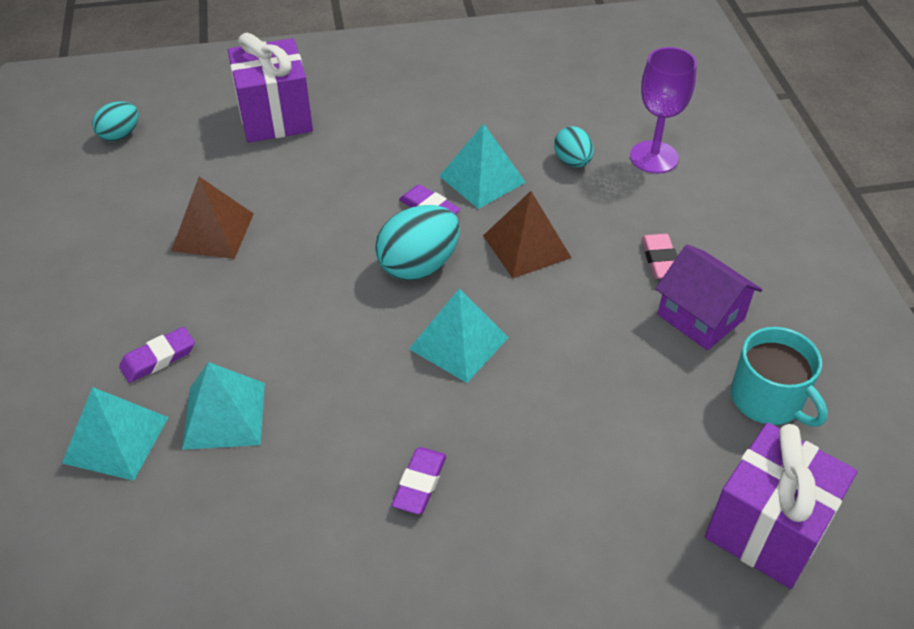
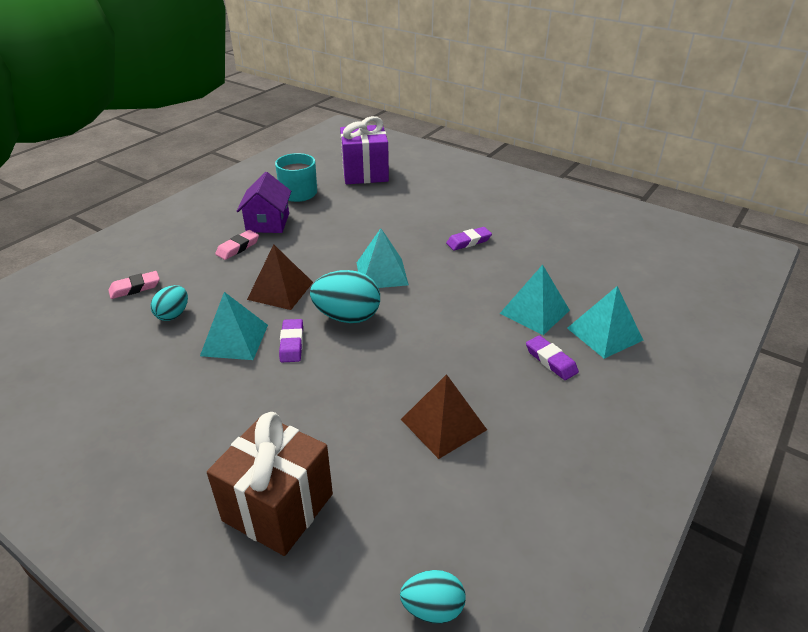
camera: 135 degrees left, 10 degrees down
(158, 358) = (551, 361): purple eraser -> purple eraser turned 45 degrees clockwise
(275, 117) = (278, 507): purple gift -> brown gift
(654, 157) = (135, 288): purple goblet -> pink eraser

